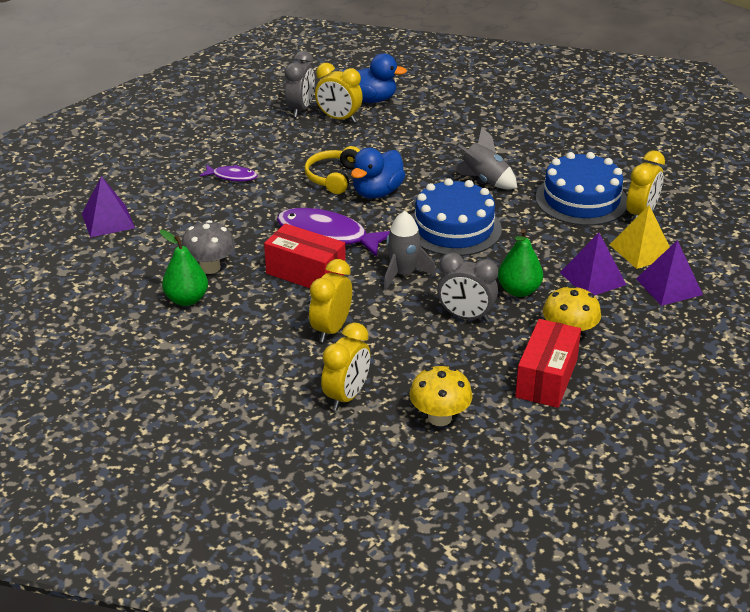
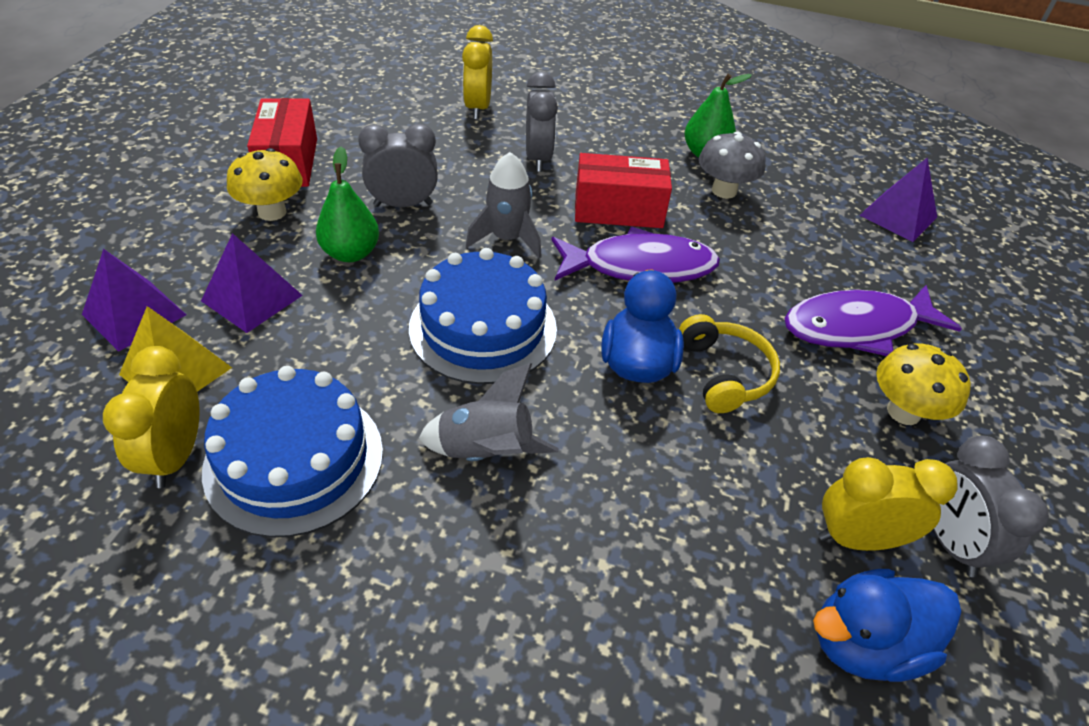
camera: 150 degrees right, 10 degrees up
(232, 176) = (857, 327): purple fish -> purple fish, size x1.94
(331, 329) = (538, 158): yellow clock -> grey clock
(439, 417) = (383, 109): yellow mushroom -> yellow mushroom (903, 412)

